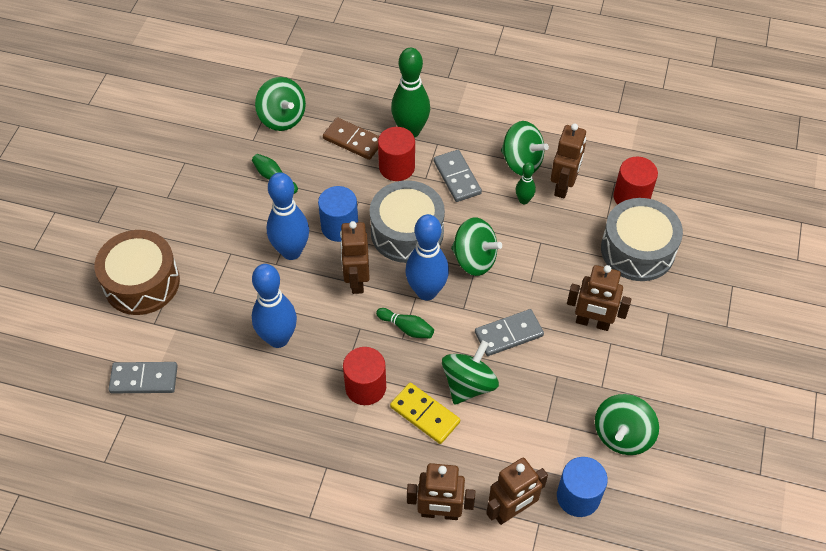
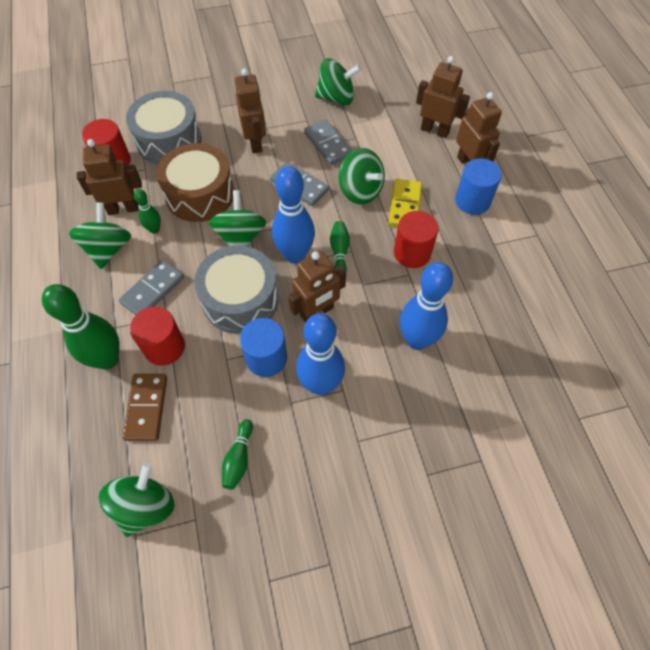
camera: 120 degrees left, 5 degrees up
(141, 282) = (449, 508): brown drum -> brown drum (200, 194)
(144, 379) = (538, 427): grey domino -> grey domino (327, 144)
(468, 384) = (360, 191): green spinning top -> green spinning top turned 135 degrees counterclockwise
(578, 496) = (397, 104): blue cylinder -> blue cylinder (472, 201)

